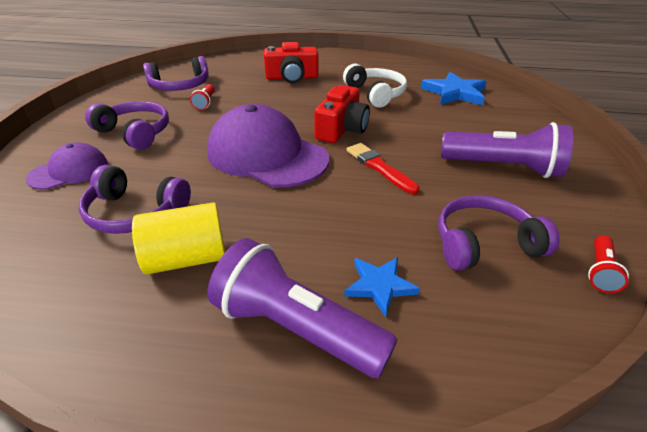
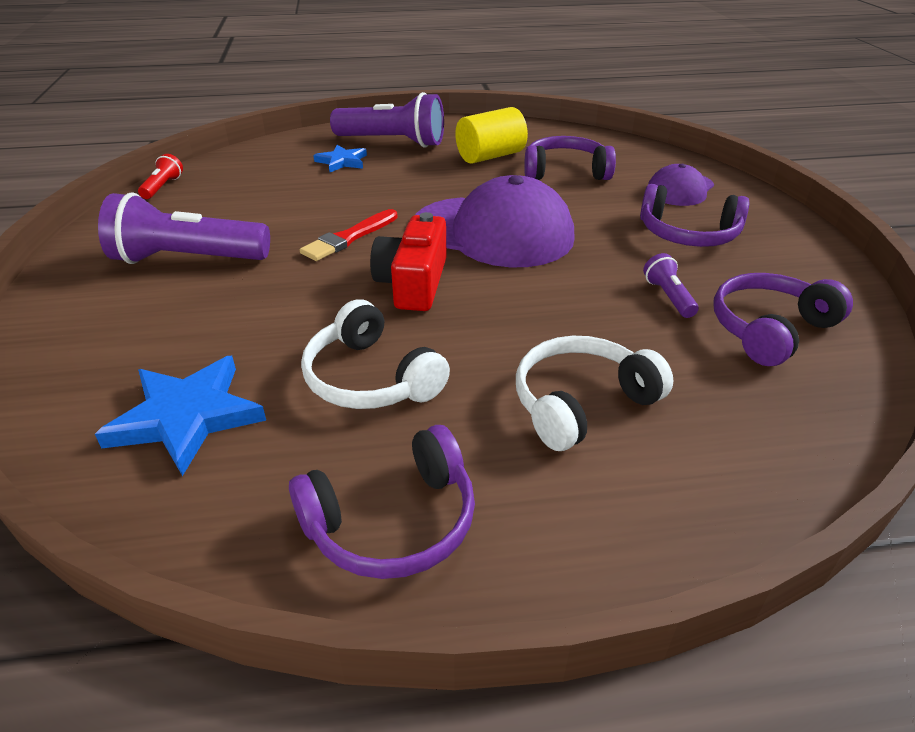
camera: 165 degrees right, 0 degrees up
(205, 103) = (668, 297): red flashlight -> purple flashlight
(292, 77) = (581, 403): red camera -> white headphones
(379, 167) = (349, 238): red brush -> red brush turned 90 degrees clockwise
(484, 244) = (251, 191): purple headphones -> purple headphones (393, 522)

